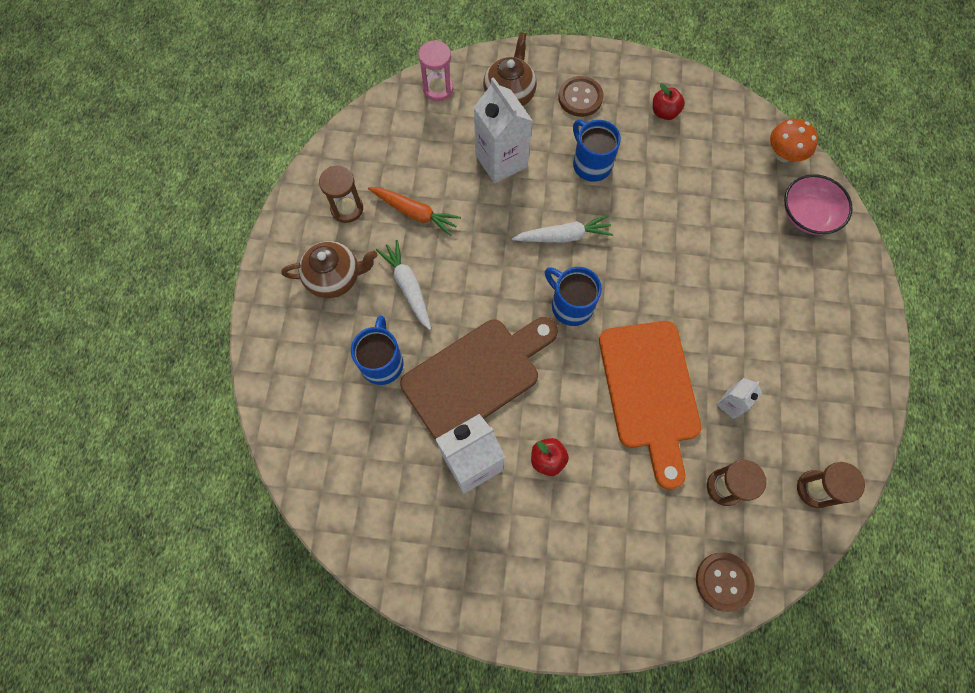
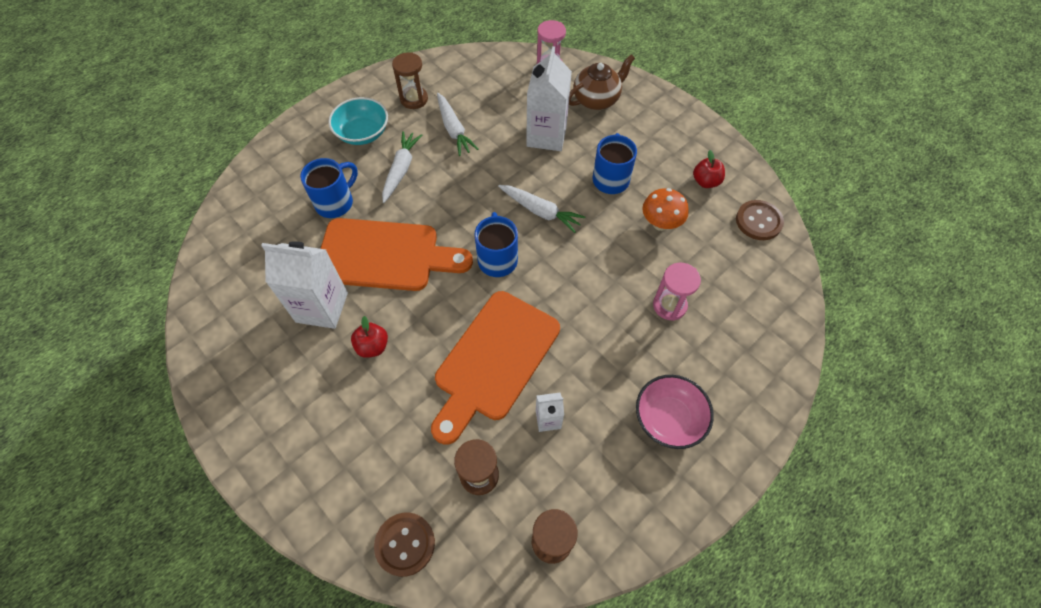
camera: 40 degrees right, 10 degrees down
(335, 277) = (363, 133): brown teapot -> turquoise bowl
(415, 213) = (454, 129): orange carrot -> white carrot
(476, 375) = (385, 255): brown cutting board -> orange cutting board
(580, 98) = (647, 132): brown button -> brown button (758, 221)
(731, 242) = (669, 305): none -> pink hourglass
(783, 155) = (780, 274): orange mushroom -> orange mushroom (660, 223)
(808, 215) = (758, 331): pink bowl -> pink bowl (669, 418)

